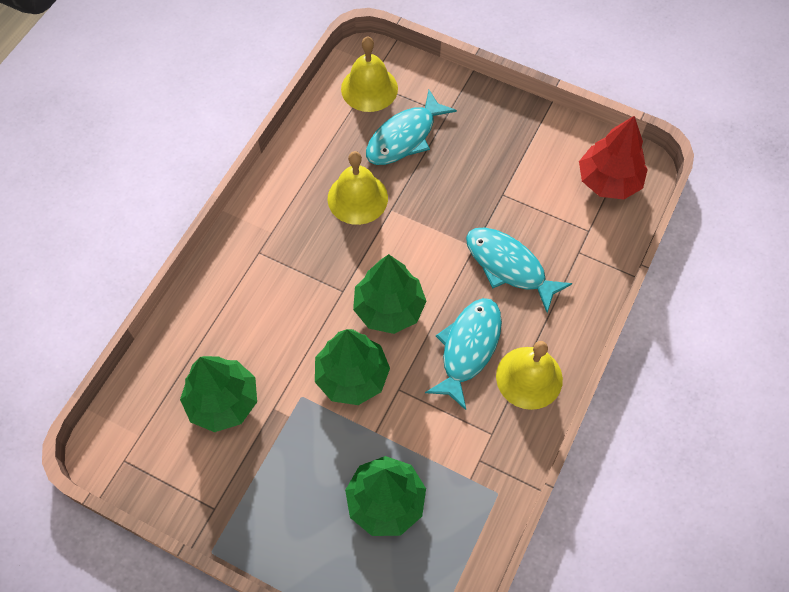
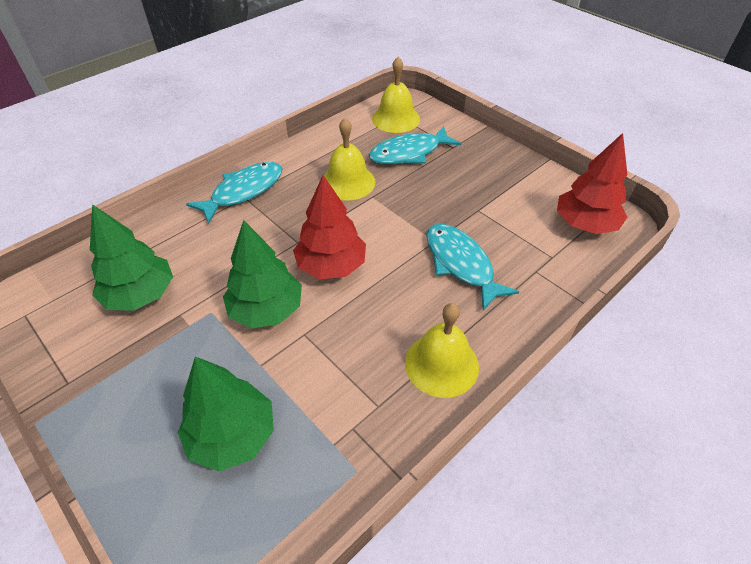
camera: 20 degrees right, 15 degrees down
(389, 308) = (331, 266): green tree -> red tree
(468, 348) = (390, 319): turquoise fish -> turquoise fish (243, 191)

